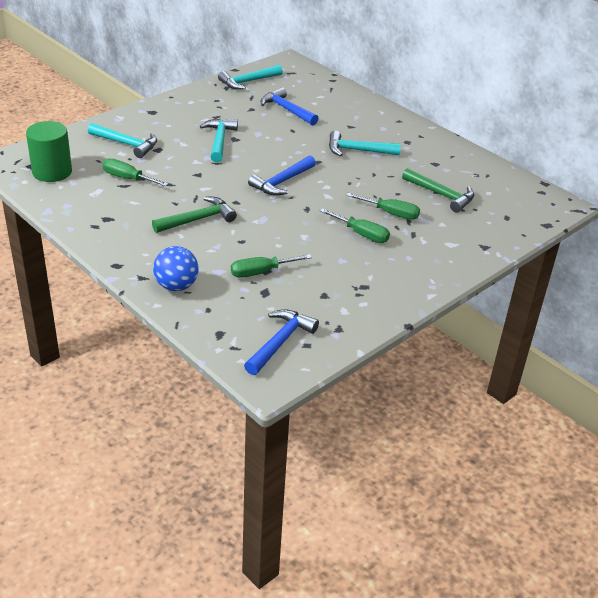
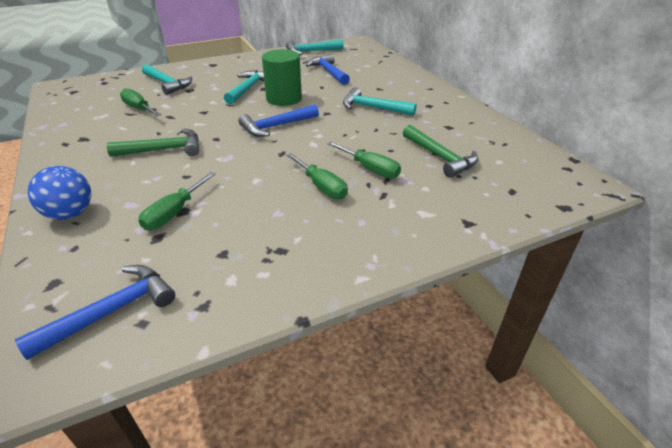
camera: 20 degrees right, 0 degrees up
(52, 172) = (83, 97): green cylinder -> green cylinder (284, 98)
(261, 272) = (174, 213): green screwdriver -> green screwdriver turned 60 degrees counterclockwise

